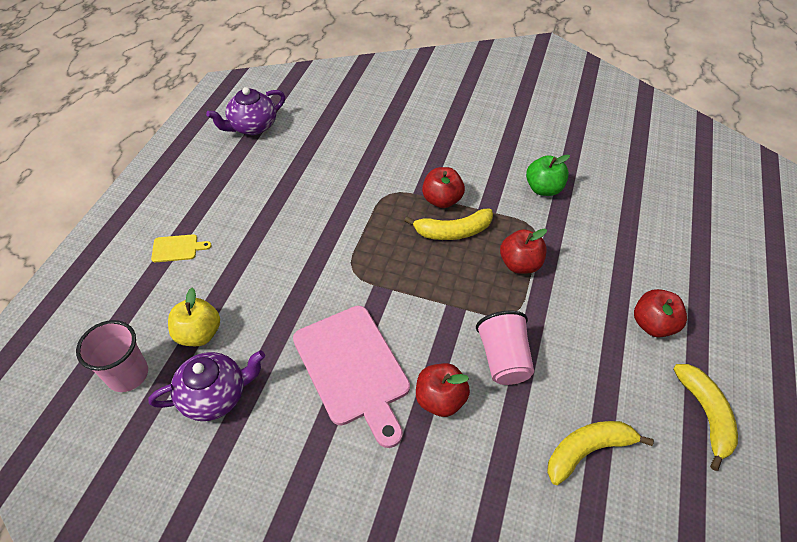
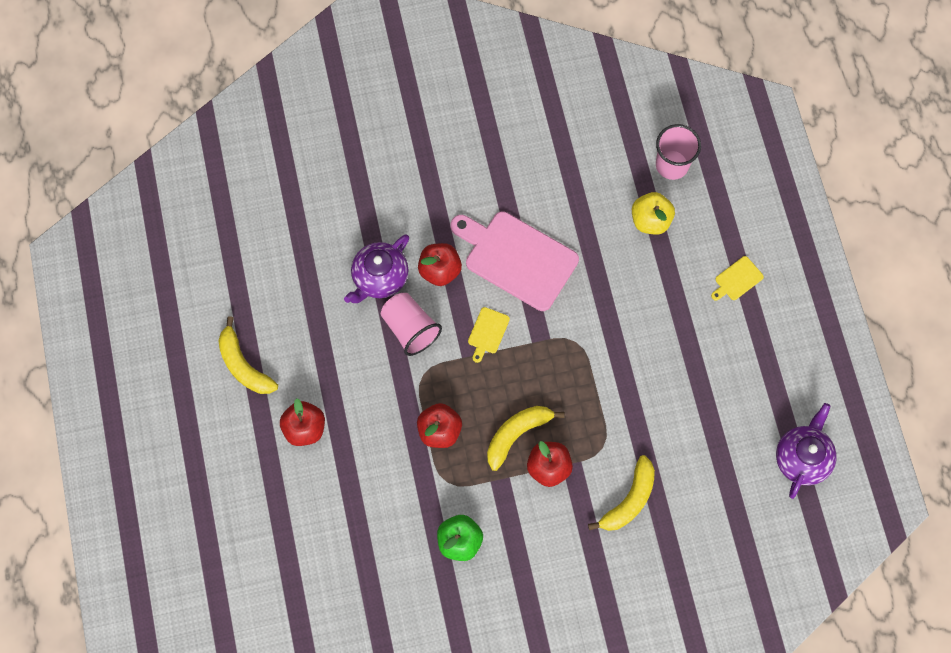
camera: 150 degrees right, 20 degrees up
(215, 395) = (598, 185): purple teapot -> purple teapot (379, 278)
(428, 317) = (487, 332): none -> yellow cutting board
(587, 450) = (320, 290): yellow banana -> yellow banana (629, 500)

